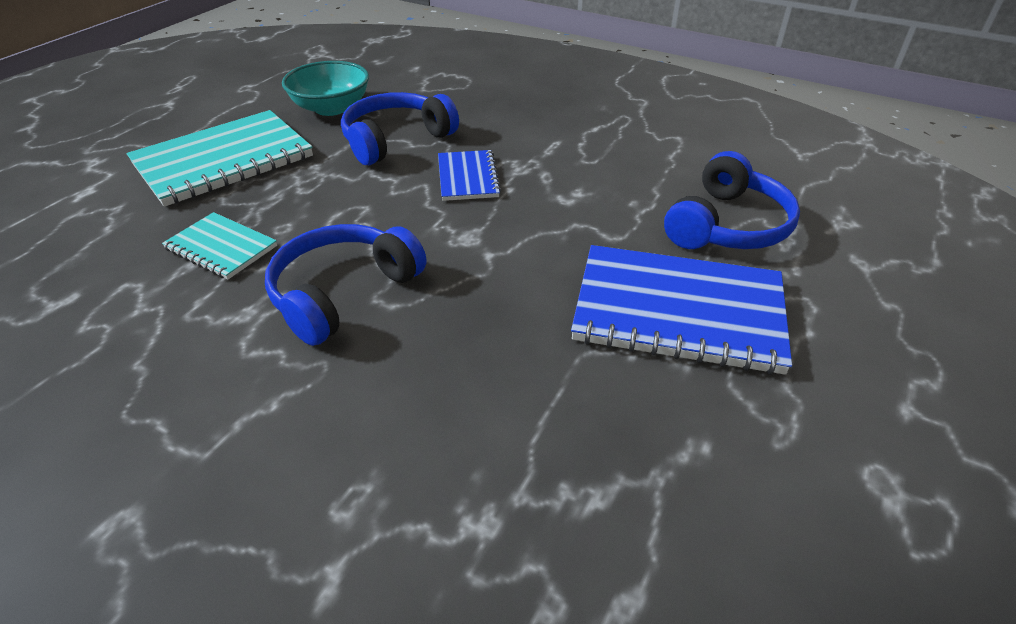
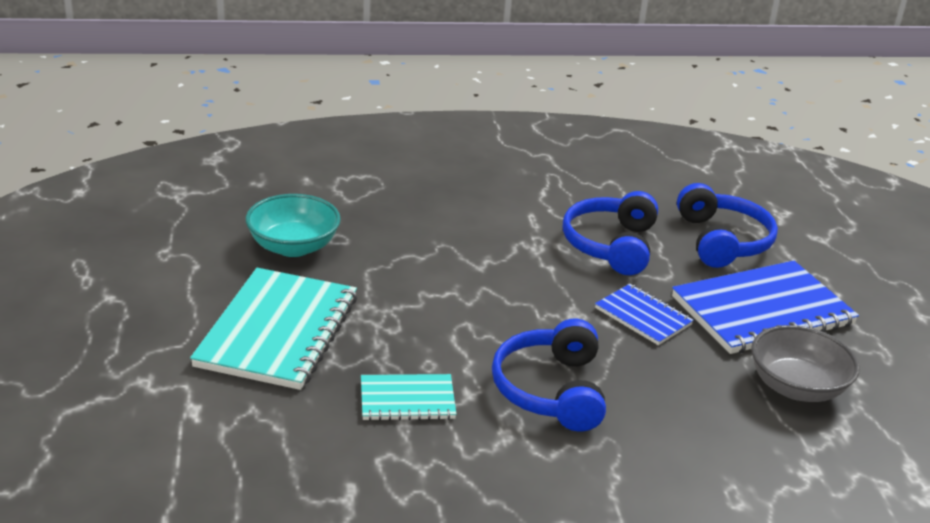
camera: 40 degrees left, 10 degrees down
(396, 140) = (402, 257): blue headphones -> blue headphones (611, 245)
(468, 177) = (508, 269): blue notebook -> blue notebook (643, 316)
(604, 413) = (796, 387): none -> grey bowl

